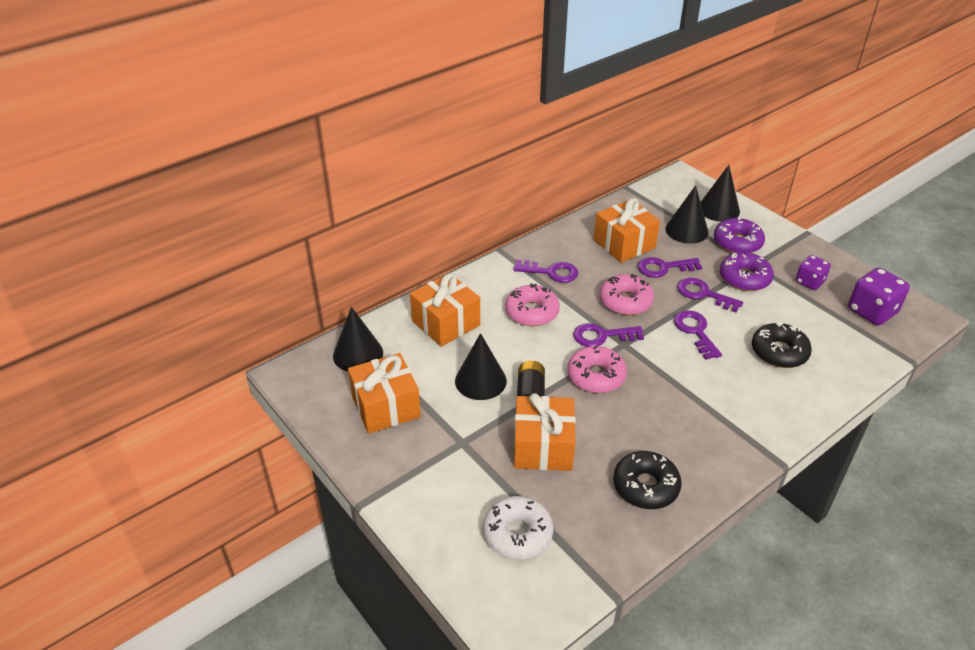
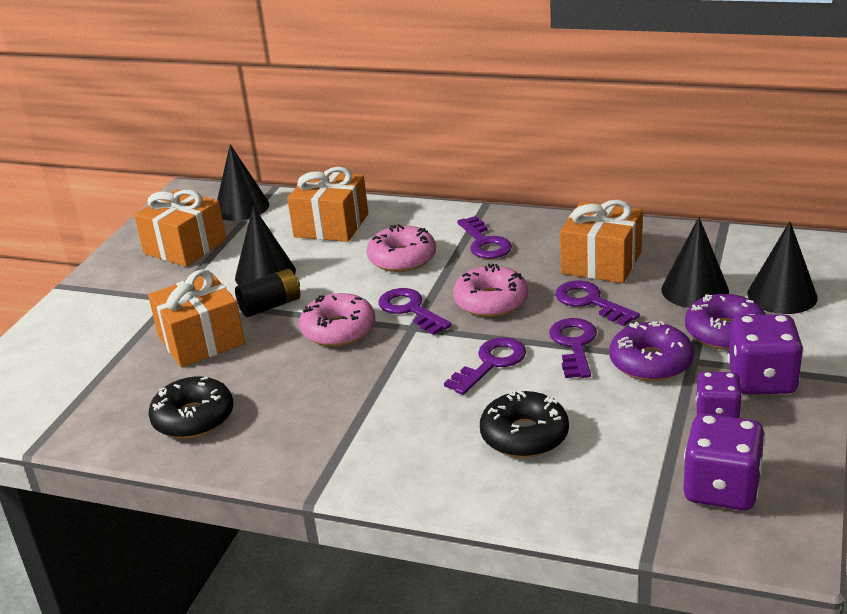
camera: 60 degrees right, 10 degrees down
(517, 534) = (74, 370): white donut -> none
(790, 254) = (761, 380): none -> purple dice

